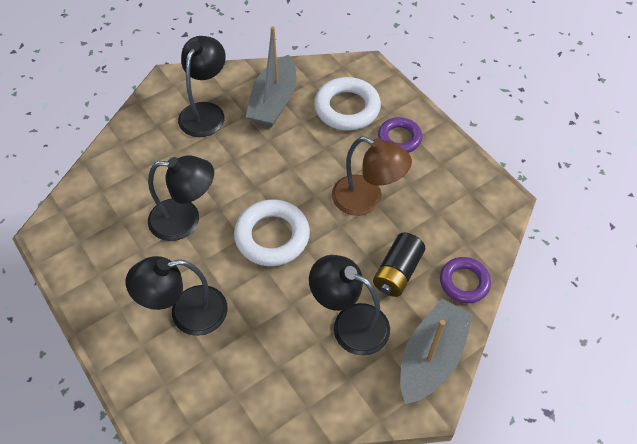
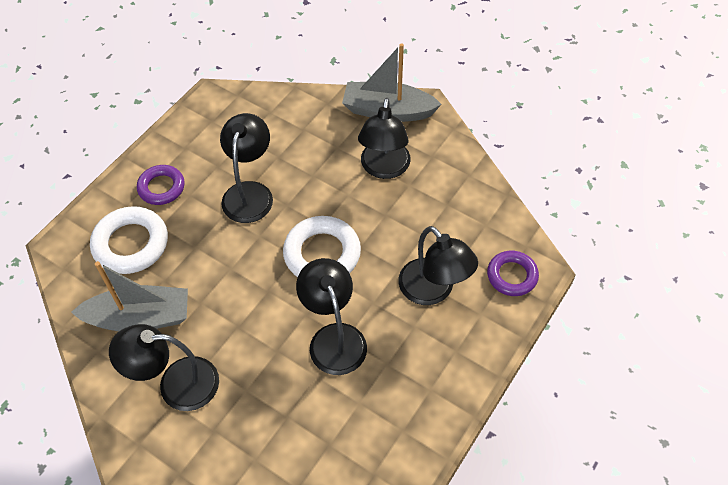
camera: 110 degrees left, 0 degrees up
(366, 200) = (250, 193): brown lamp -> black lamp
(397, 272) = (320, 150): black battery -> none
(464, 282) = (310, 105): purple ring -> purple ring (512, 276)

